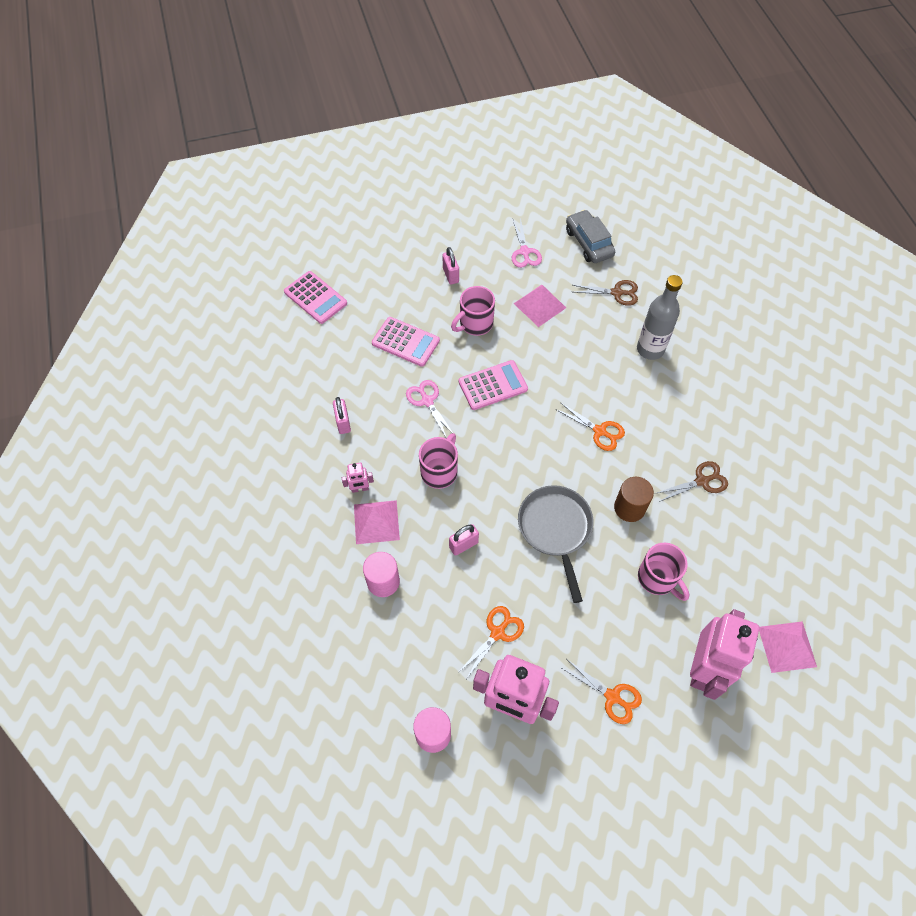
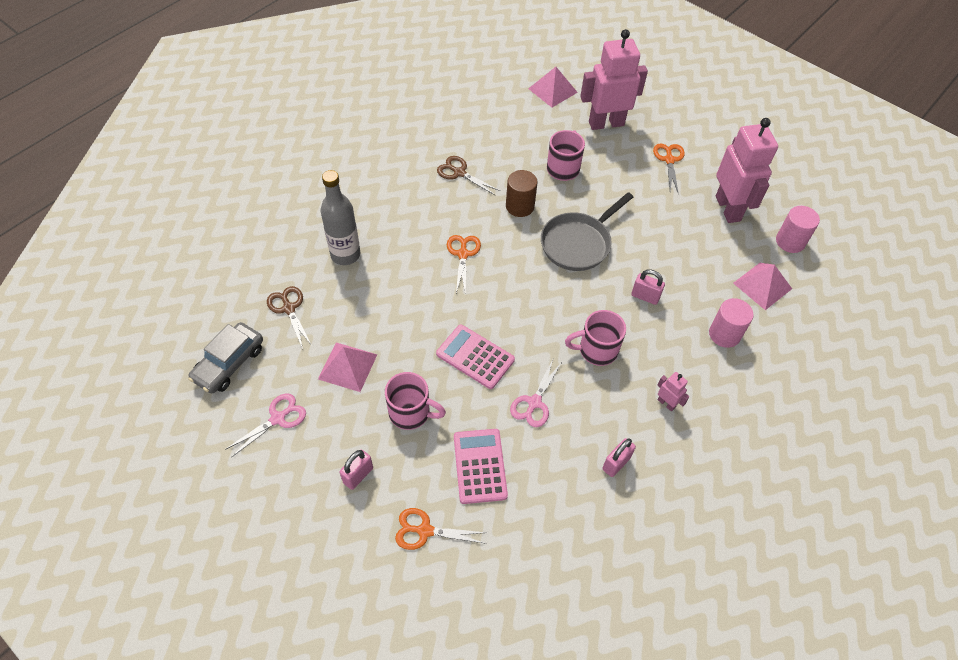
camera: 125 degrees left, 5 degrees down
(315, 298) = (487, 609): pink calculator -> none
(376, 522) = (683, 370): pink pyramid -> pink pyramid (762, 285)
(497, 633) = (689, 240): orange scissors -> orange scissors (425, 531)

